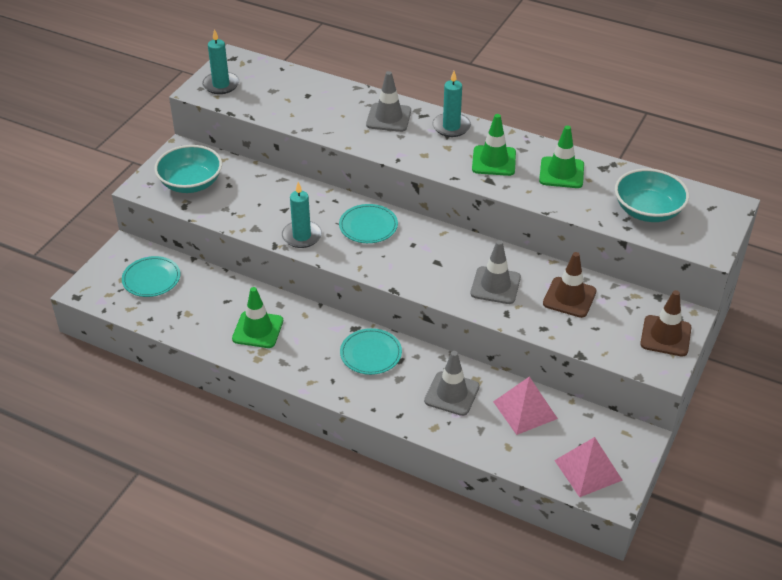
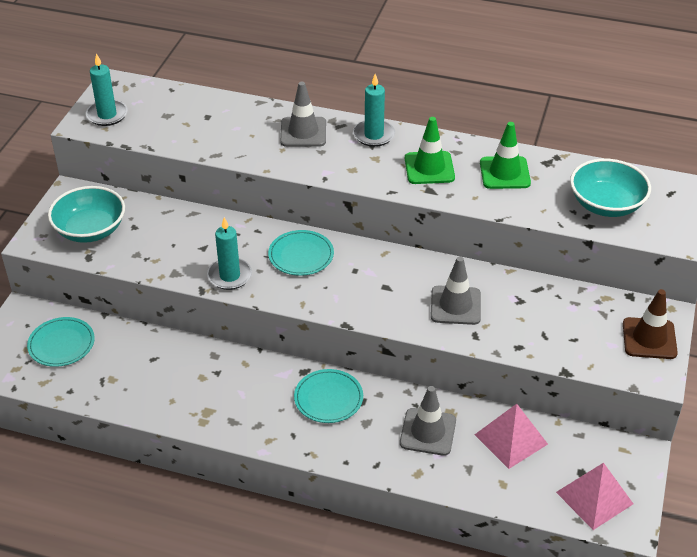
camera: 10 degrees left, 0 degrees up
(258, 330) = (196, 388): green traffic cone -> none
(569, 297) = (537, 309): brown traffic cone -> none

